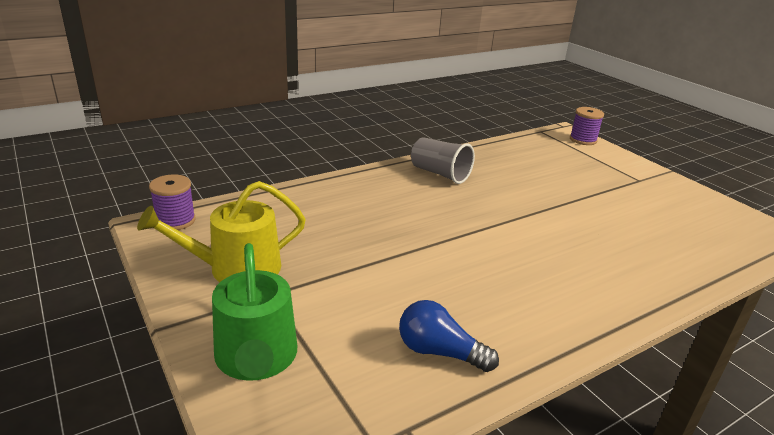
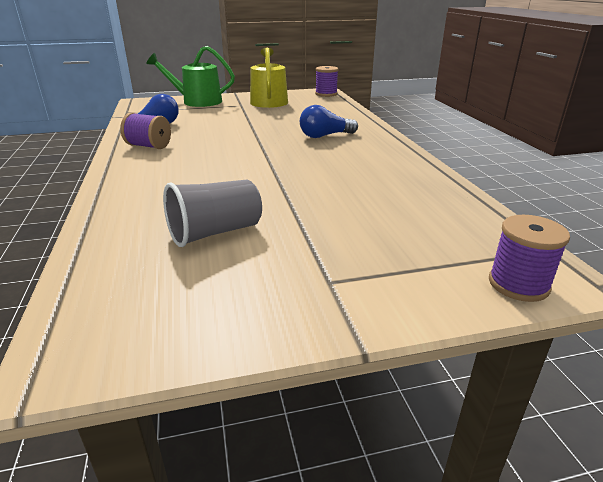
camera: 110 degrees right, 0 degrees up
(398, 202) = (325, 136): none -> blue light bulb
(440, 174) = (377, 156): grey cup -> grey cup (215, 232)
(527, 322) = (149, 146): none -> purple spool

